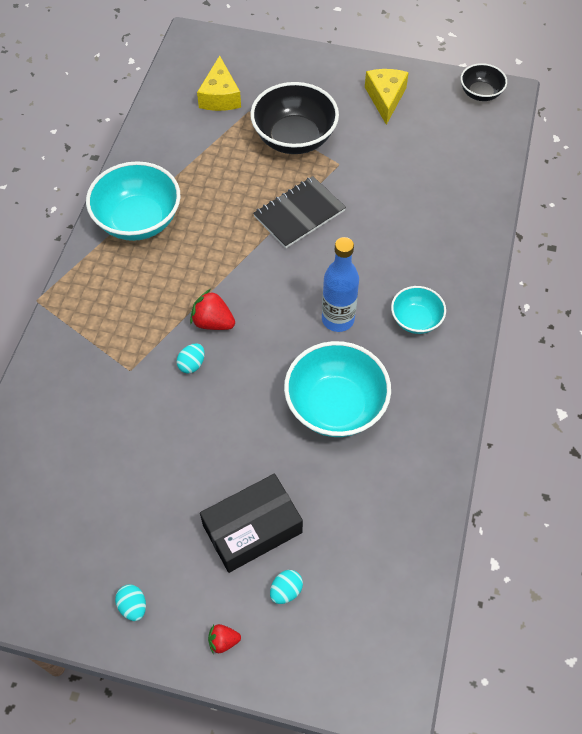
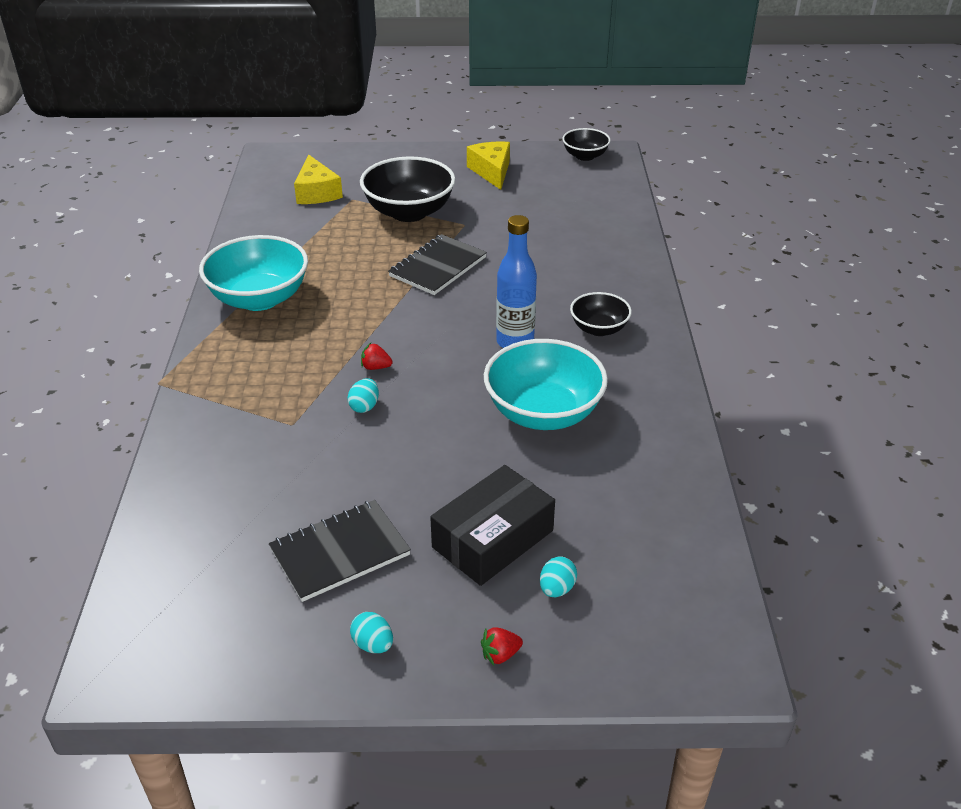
camera: 15 degrees left, 20 degrees down
(132, 512) = (340, 552): none -> black notebook
(213, 322) = (375, 367): red strawberry -> red strawberry, size x0.60
(416, 320) = (599, 329): turquoise bowl -> black bowl

